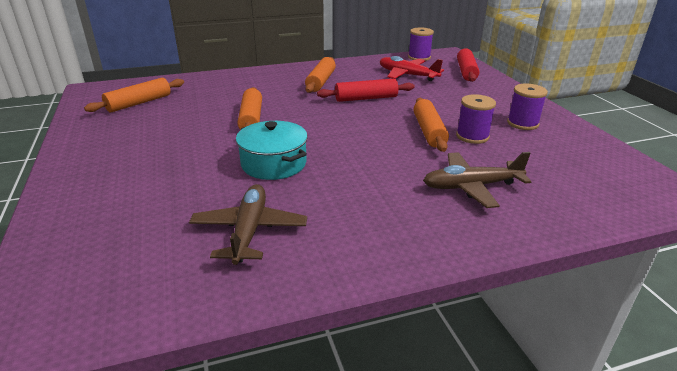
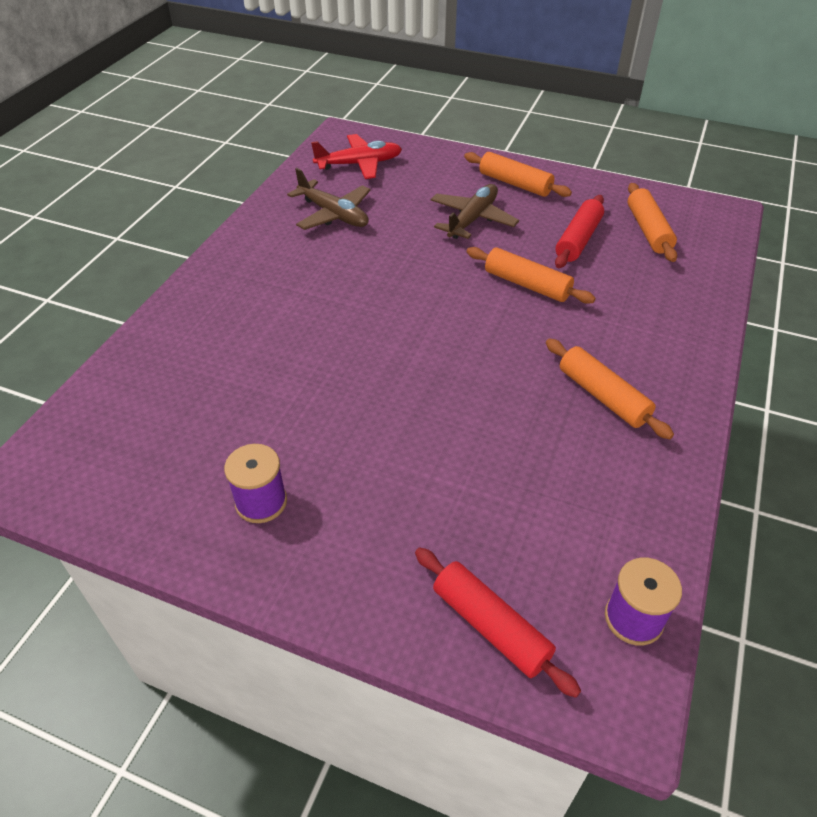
camera: 130 degrees right, 15 degrees up
(273, 164) = (411, 259): turquoise pot -> none
(366, 98) = (496, 404): red rolling pin -> red rolling pin (578, 240)
(407, 75) = (547, 518): red plane -> red plane (359, 164)
(428, 131) = (348, 395): orange rolling pin -> orange rolling pin (515, 183)
(471, 186) = (230, 346): brown plane -> brown plane (472, 219)
(472, 136) = (296, 422): purple spool -> none

